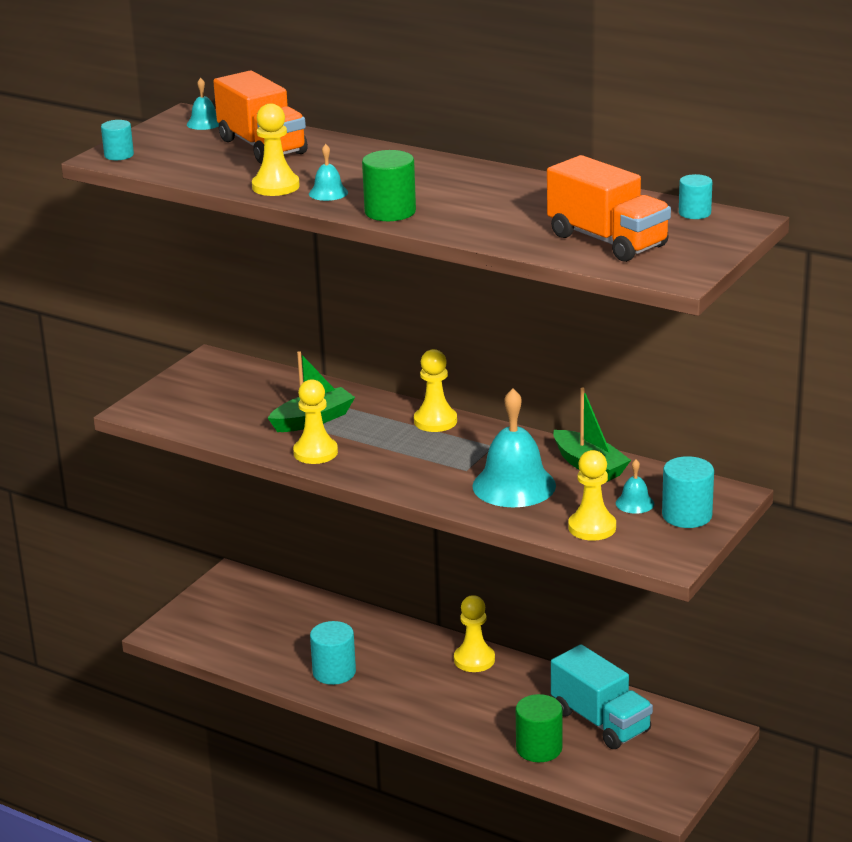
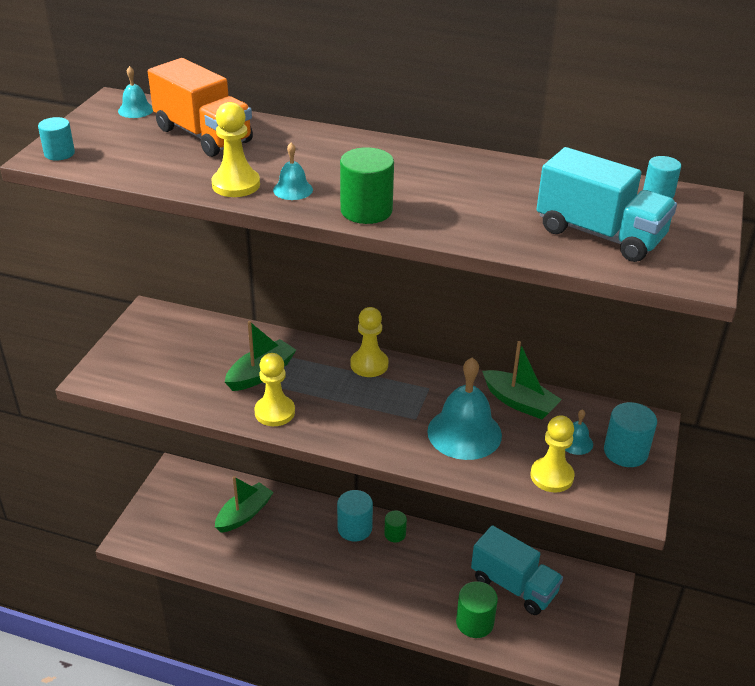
camera: 15 degrees left, 10 degrees up
(300, 624) = (244, 514): none -> green boat
(334, 672) = (285, 563): turquoise cylinder -> turquoise cylinder (354, 528)
(474, 660) = (395, 534): yellow pawn -> green cylinder
(607, 241) = (599, 235): orange truck -> turquoise truck

